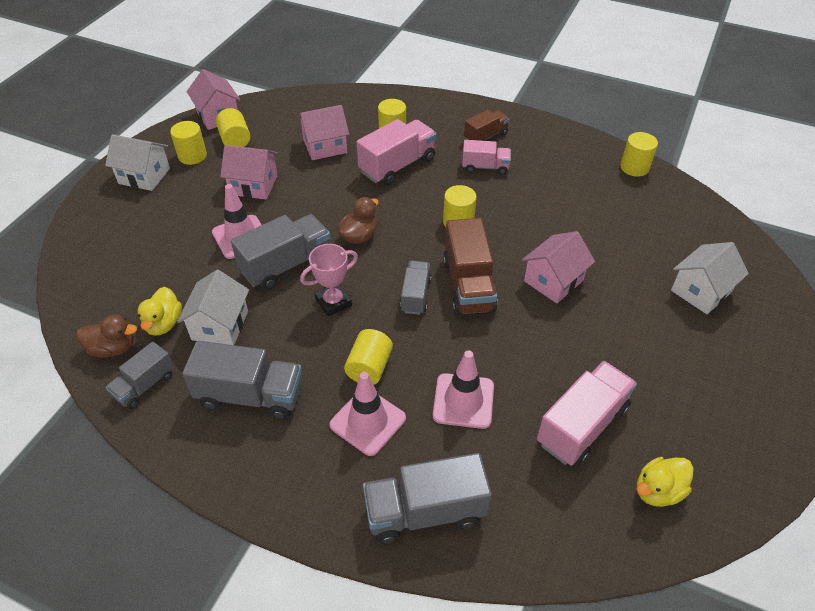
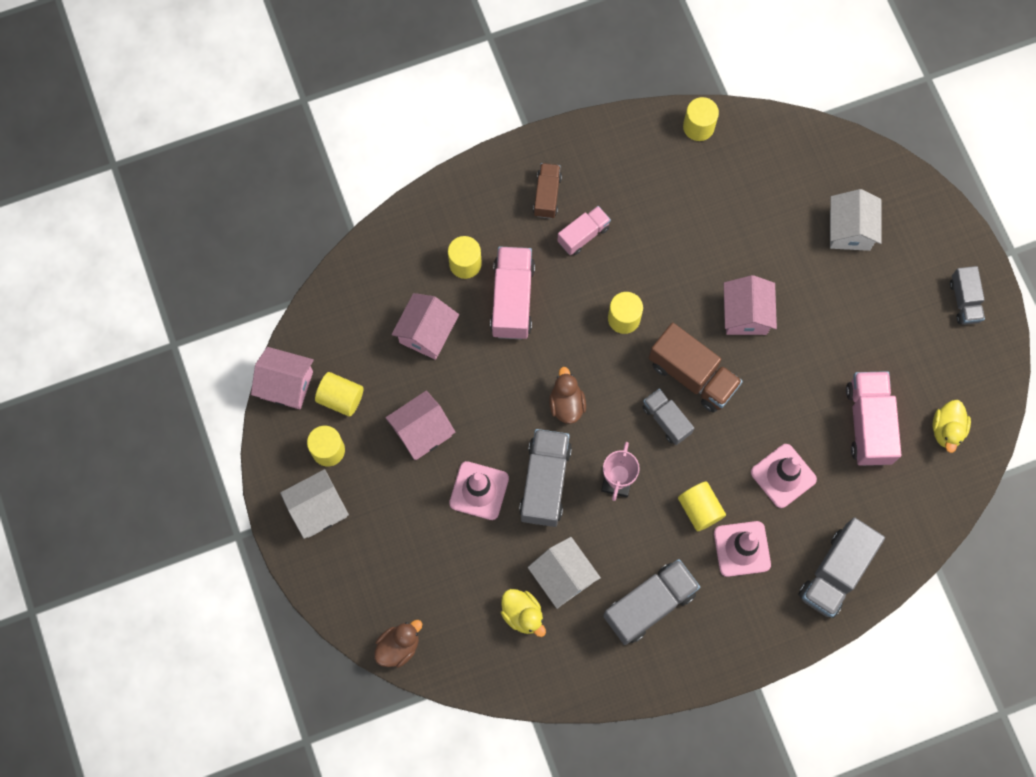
camera: 45 degrees left, 25 degrees up
(113, 348) = (514, 665): brown duck -> brown duck (398, 646)
(145, 385) = (573, 667): grey truck -> grey truck (964, 301)

